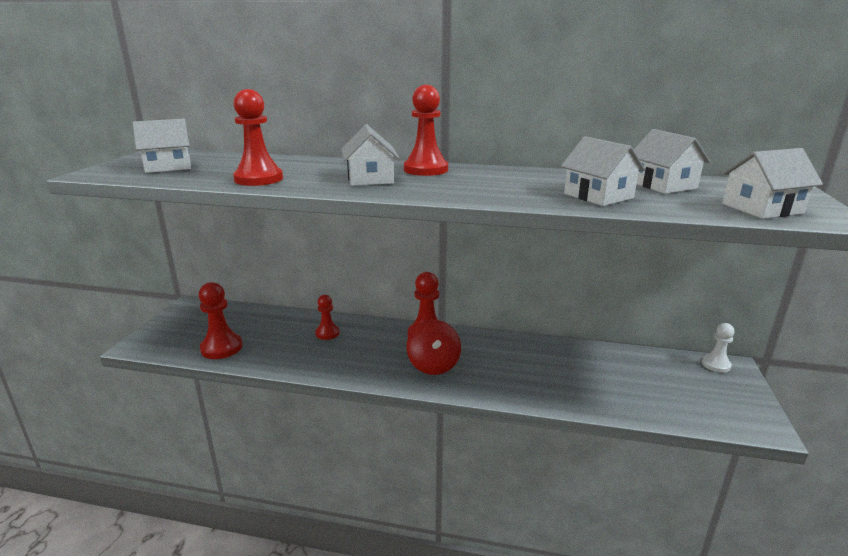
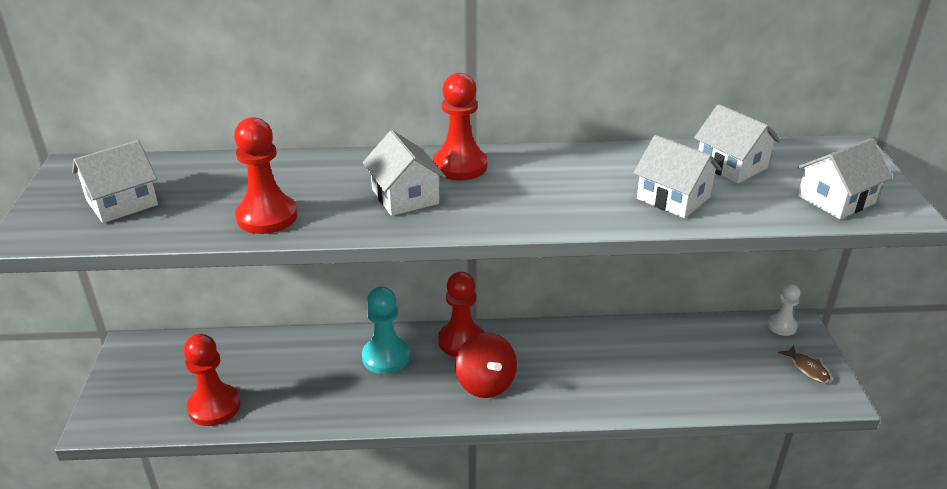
camera: 15 degrees left, 10 degrees up
(327, 333) = (339, 360): red pawn -> none
(363, 336) = (386, 357): none -> turquoise pawn
(735, 400) = (807, 369): none -> brown fish

